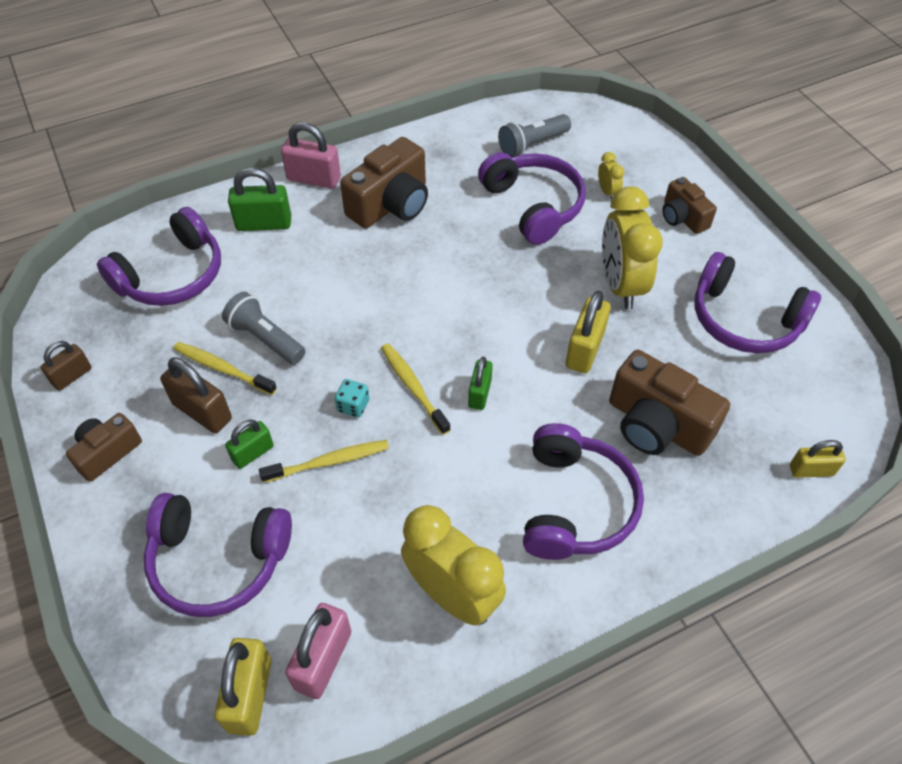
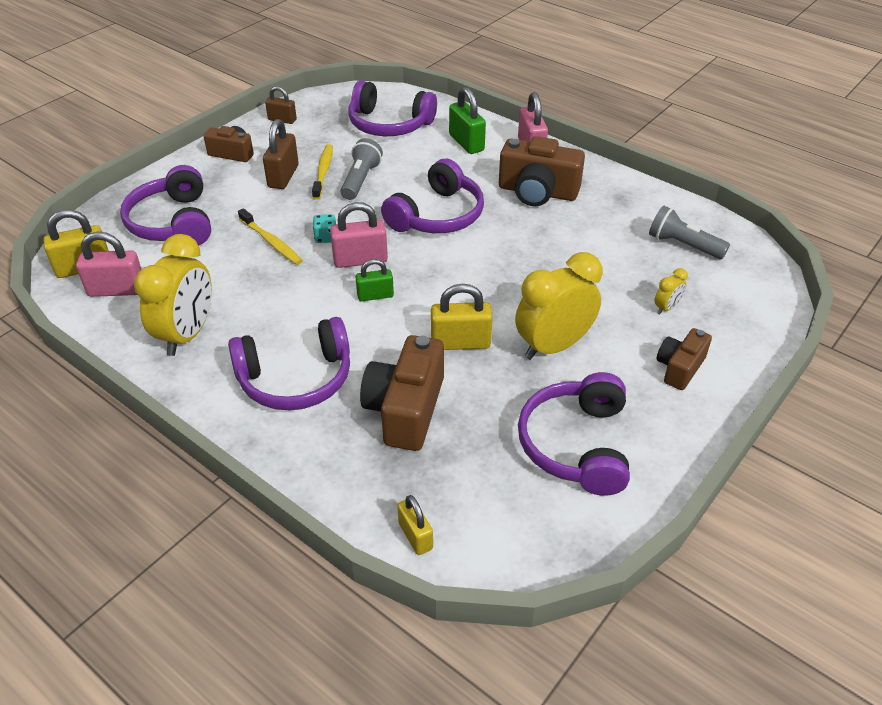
camera: 65 degrees right, 10 degrees down
(253, 453) = (261, 208): green padlock -> none
(413, 387) = (360, 260): yellow toothbrush -> pink padlock
(533, 206) = (605, 267): purple headphones -> purple headphones (437, 215)

